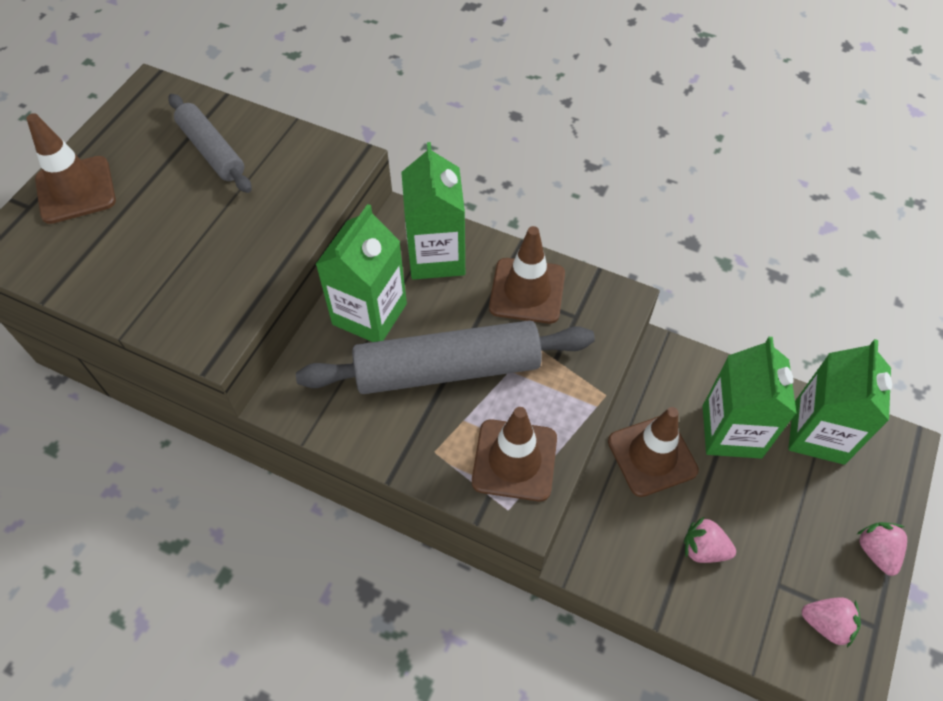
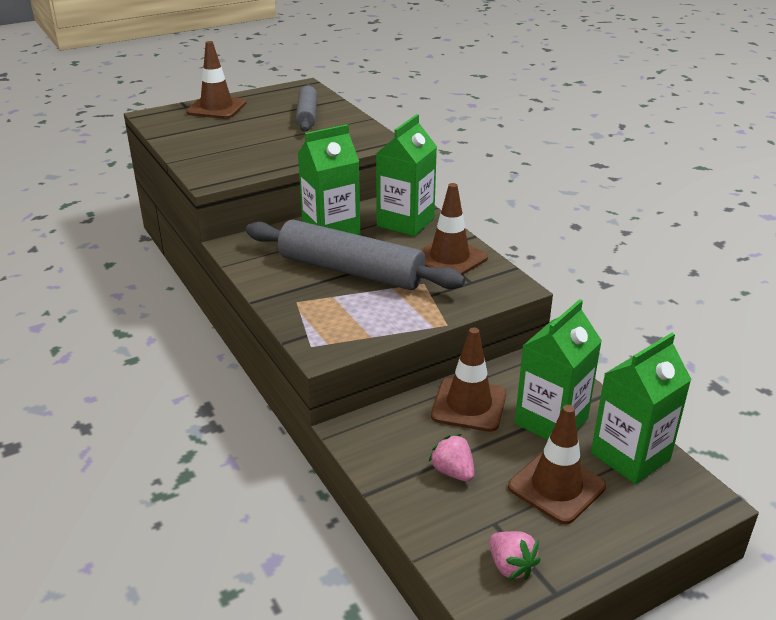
camera: 35 degrees right, 25 degrees down
(514, 460) = (343, 326): brown traffic cone -> brown traffic cone (556, 487)
(876, 551) = (608, 549): pink strawberry -> none

